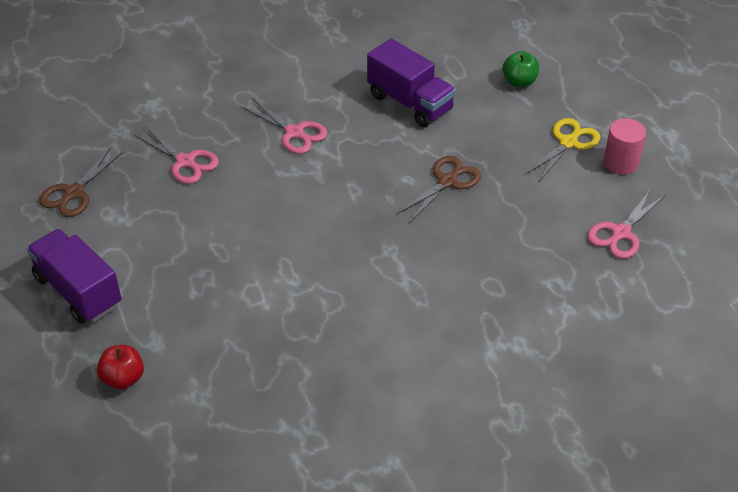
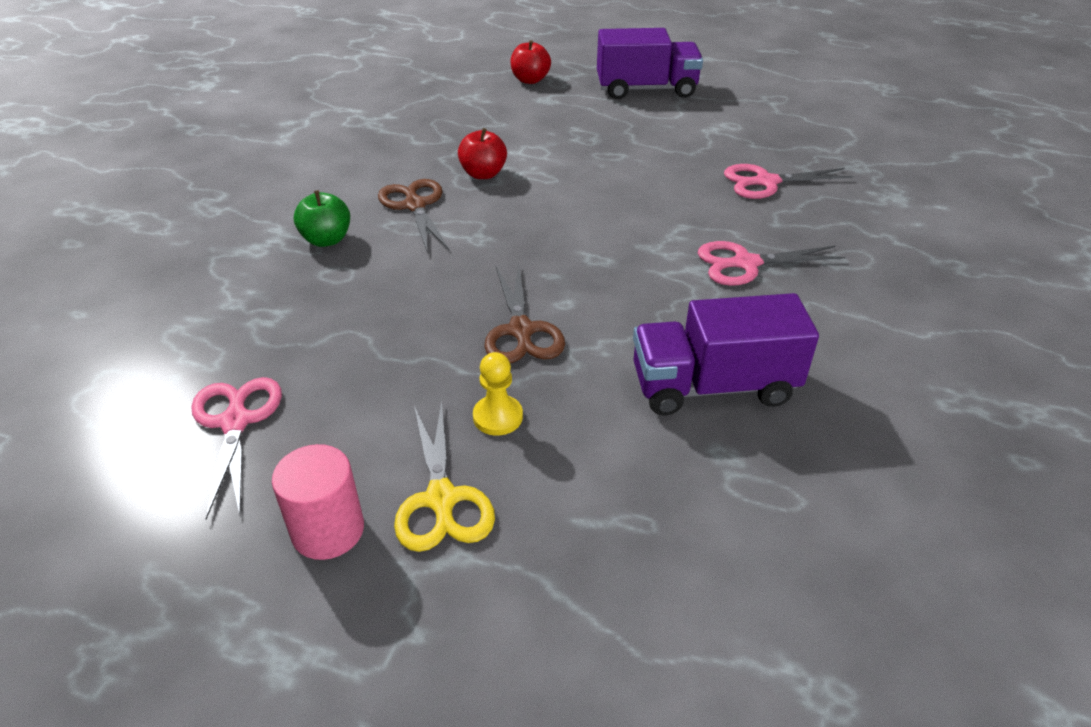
camera: 130 degrees right, 5 degrees down
(74, 193) = (779, 119): brown scissors -> brown scissors (415, 205)
(314, 299) = (483, 174): none -> red apple
(509, 154) = (498, 417): none -> yellow pawn
(519, 81) = (645, 549): green apple -> green apple (326, 240)

